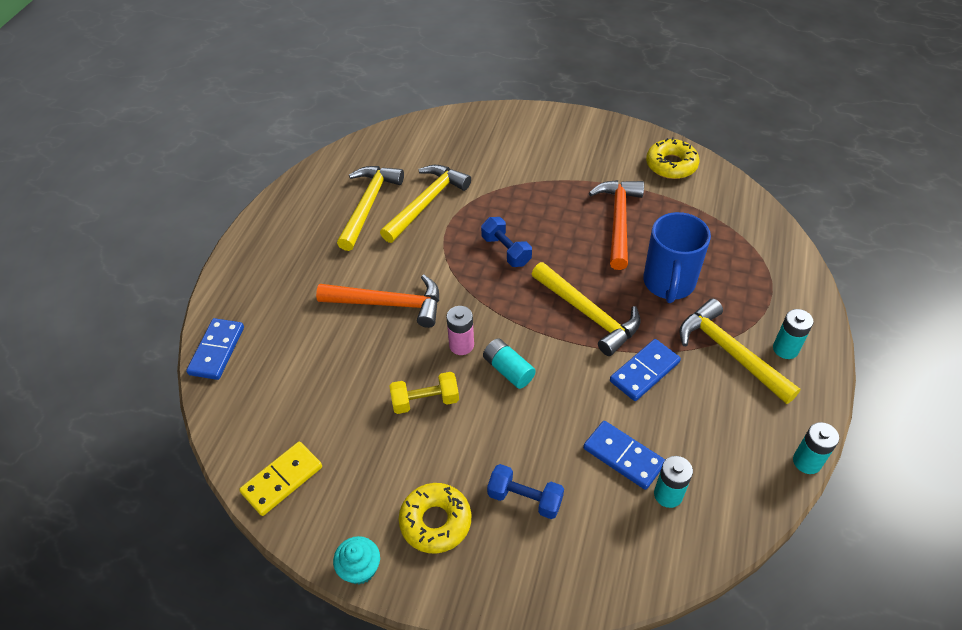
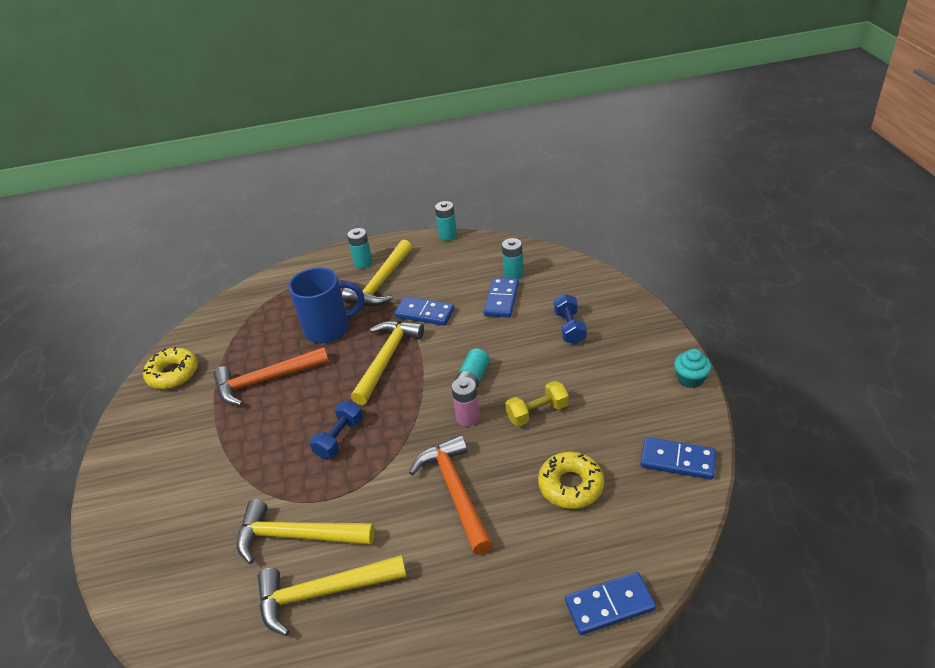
camera: 115 degrees left, 10 degrees down
(282, 480) = (677, 460): yellow domino -> blue domino
(425, 401) = (537, 412): yellow dumbbell -> yellow dumbbell turned 75 degrees counterclockwise
(435, 521) = (624, 360): yellow donut -> yellow donut (570, 485)

